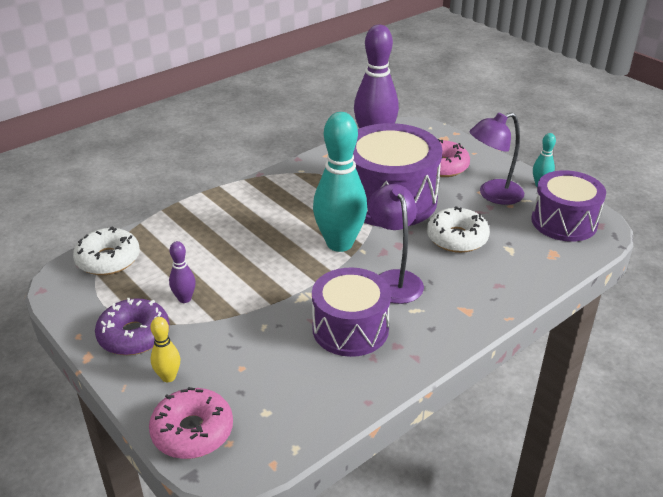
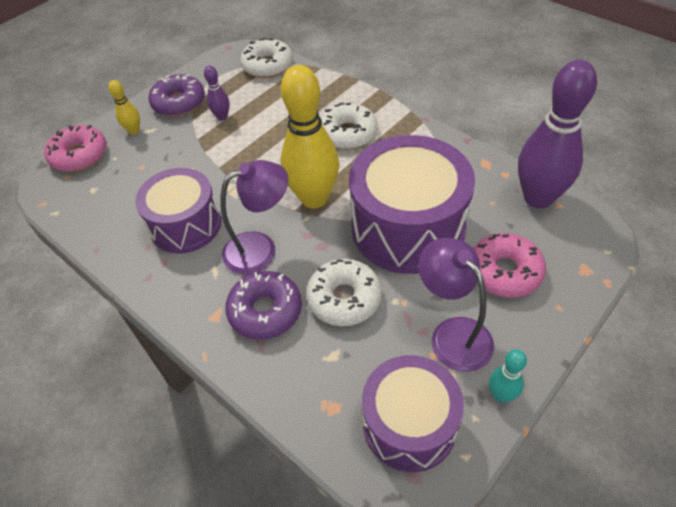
camera: 85 degrees right, 15 degrees up
(259, 216) = (348, 134): none -> white donut
(339, 244) = (314, 198): turquoise bowling pin -> yellow bowling pin
(465, 280) = (265, 311): none -> purple donut

